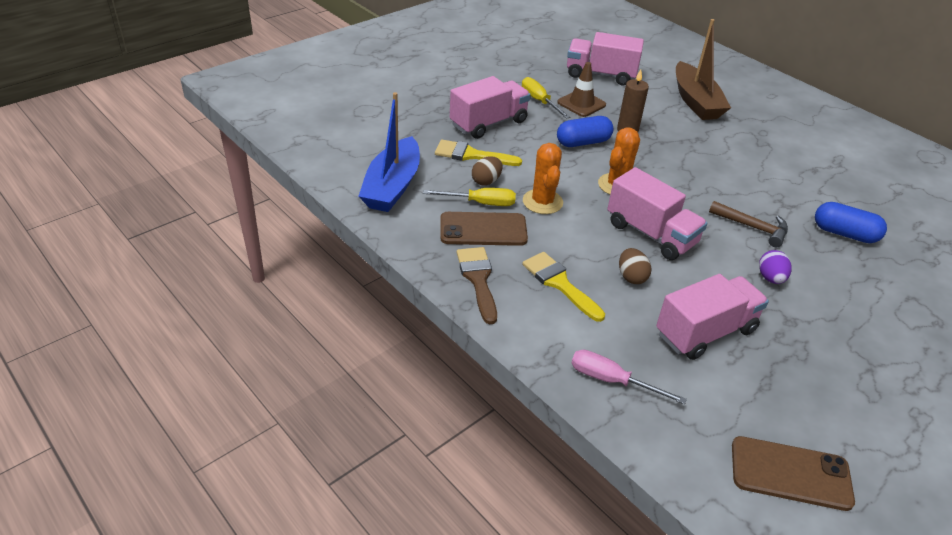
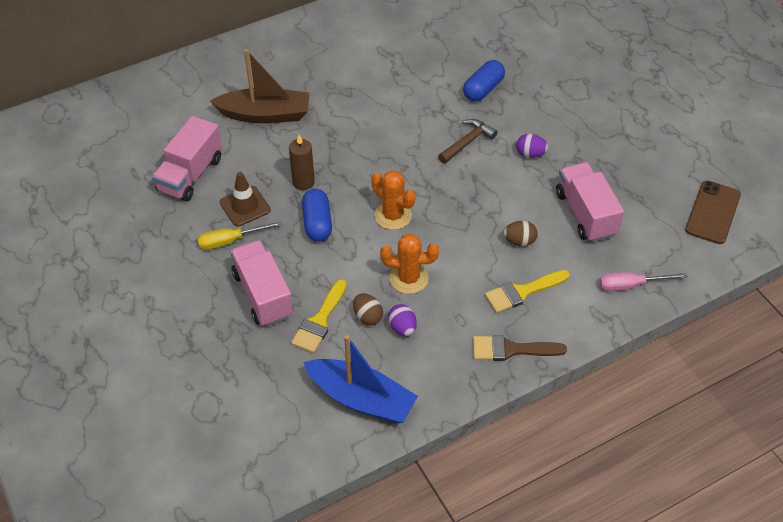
camera: 75 degrees left, 10 degrees up
(480, 203) = (402, 328): yellow screwdriver -> purple egg
(483, 229) = (443, 333): brown phone -> none
(611, 380) = (630, 285): pink screwdriver -> pink screwdriver turned 45 degrees clockwise
(651, 234) = (466, 212): pink truck -> none

